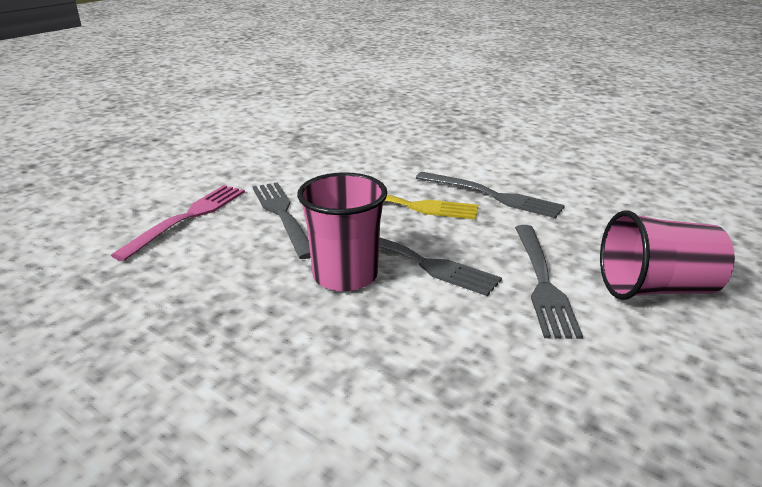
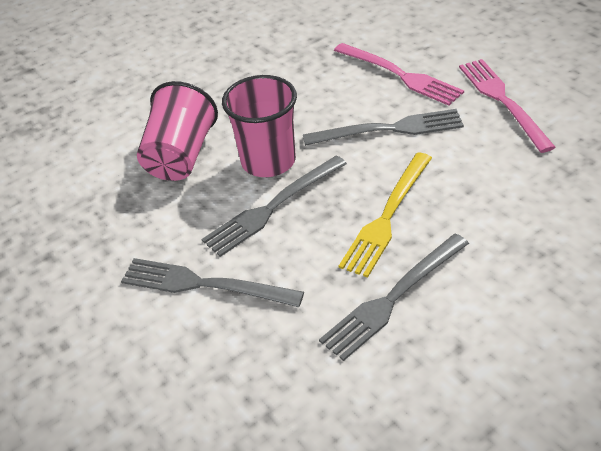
camera: 110 degrees right, 15 degrees up
(239, 171) = (502, 101): none -> pink fork
(656, 289) = (154, 368): pink cup -> pink cup (180, 156)

